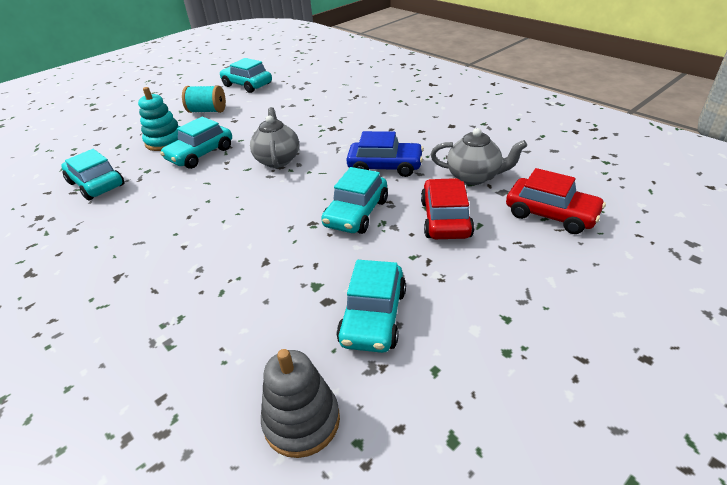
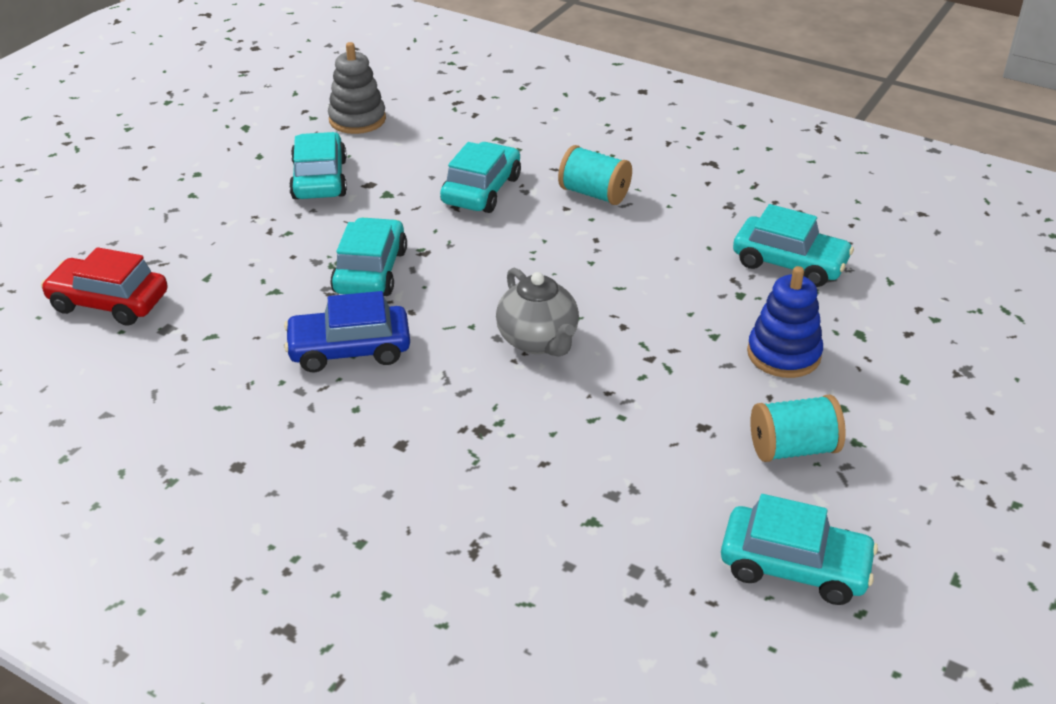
camera: 160 degrees right, 0 degrees up
(150, 256) = (594, 194): none -> turquoise spool
(165, 141) = (783, 354): turquoise stacking toy -> blue stacking toy
(200, 154) = (684, 335): turquoise car -> turquoise car (481, 190)
(445, 219) = (250, 279): red car -> none
(474, 177) = (205, 348): grey teapot -> none

